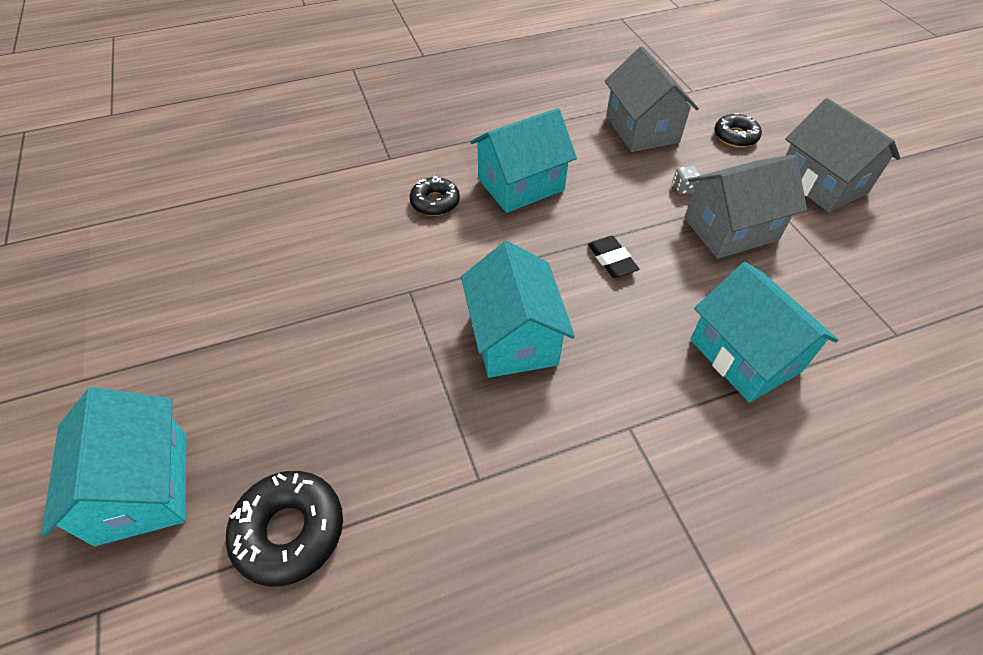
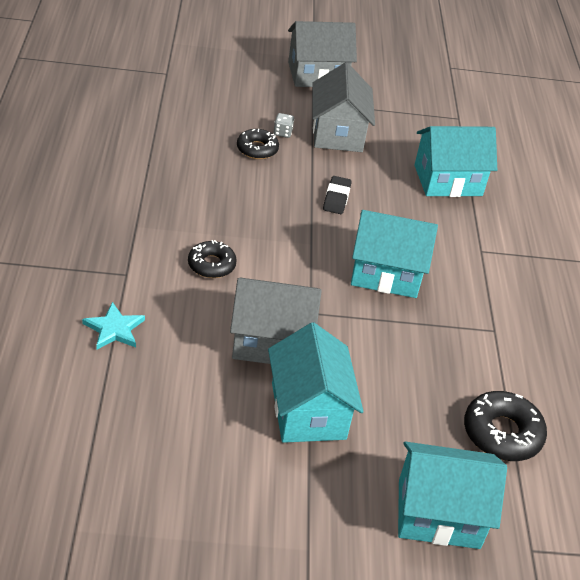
camera: 75 degrees left, 10 degrees down
(317, 173) = (114, 329): none -> turquoise star
(521, 185) = (222, 209): turquoise house -> turquoise house (308, 411)
(611, 260) = (336, 198): black eraser -> black eraser turned 75 degrees counterclockwise
(642, 129) = (197, 120): grey house -> grey house (271, 341)
(735, 136) = (241, 83): black donut -> black donut (257, 149)

